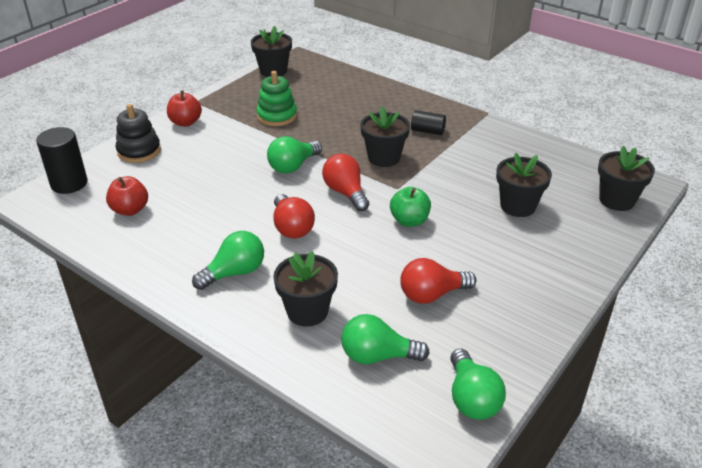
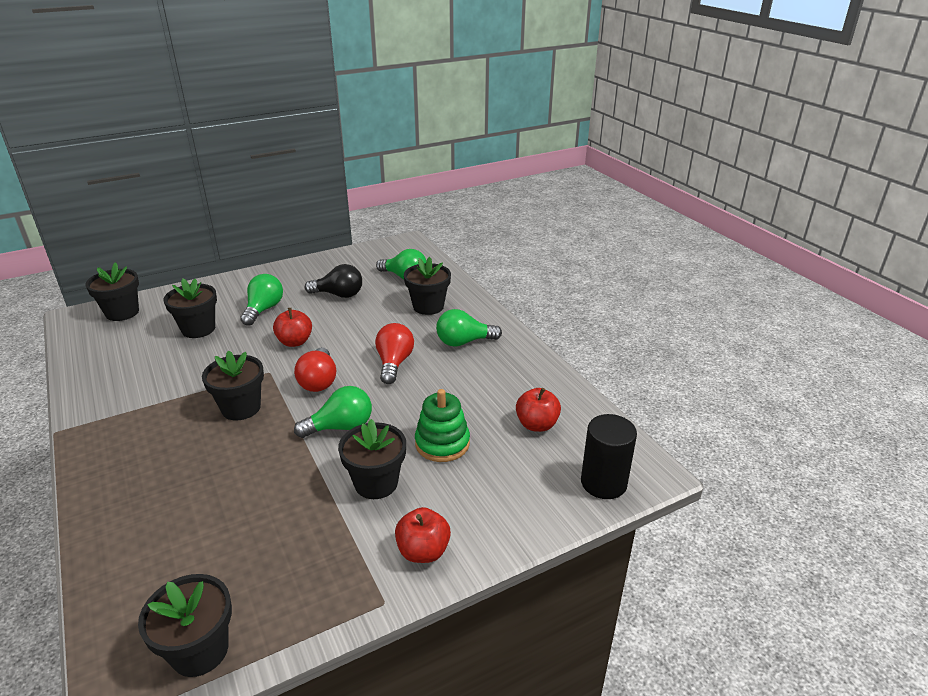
camera: 155 degrees left, 5 degrees down
(139, 151) = (507, 512): black stacking toy -> none
(238, 143) = (376, 483): none -> black flower pot
(277, 116) = (292, 518): green stacking toy -> green stacking toy (442, 443)
(409, 221) = (295, 342): green apple -> red apple
(427, 131) = (153, 428): black cylinder -> none
(432, 294) = (339, 295): red light bulb -> black light bulb
(472, 398) = (373, 252): green light bulb -> green light bulb (263, 310)

